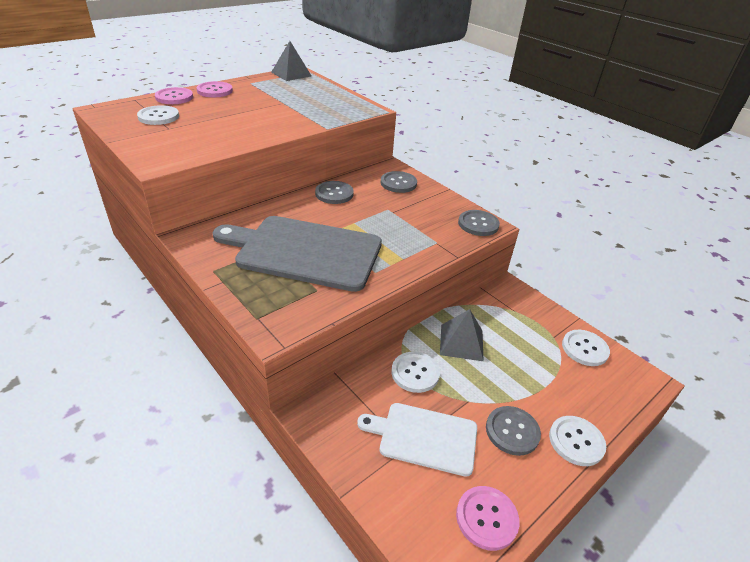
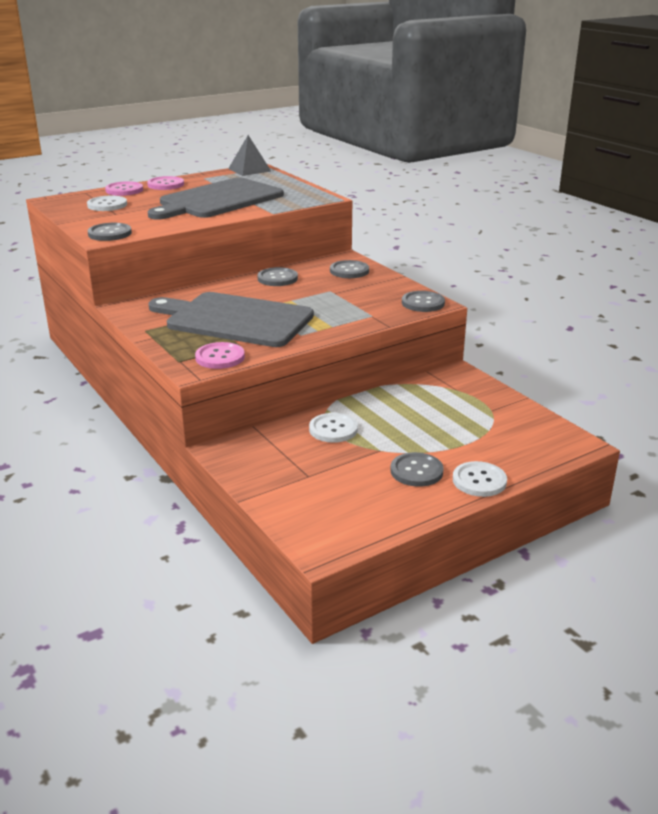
camera: 10 degrees right, 10 degrees down
(165, 157) = (110, 233): none -> grey button
(269, 111) = (218, 200): none -> grey cutting board
(424, 437) = (327, 470): white cutting board -> none
(461, 342) = (389, 410): grey pyramid -> none
(486, 518) = (368, 521): pink button -> pink button (220, 357)
(584, 349) = (521, 419): white button -> none

